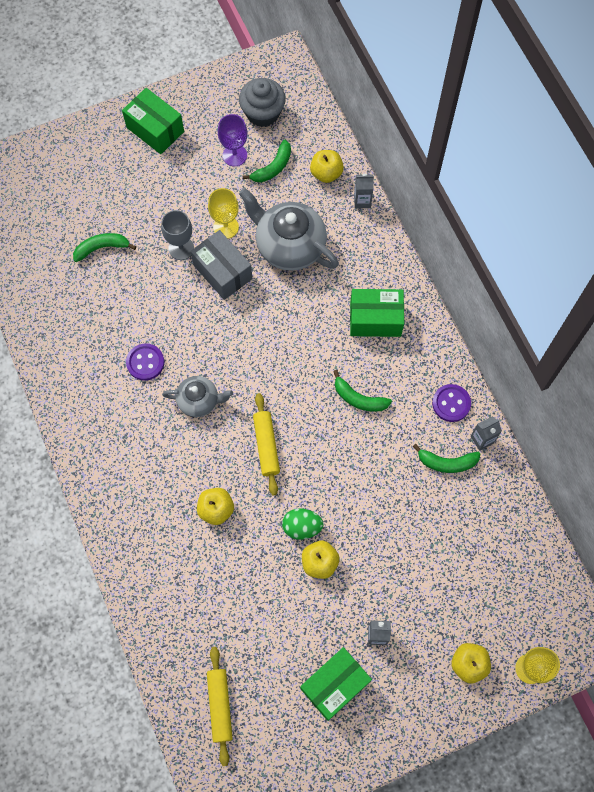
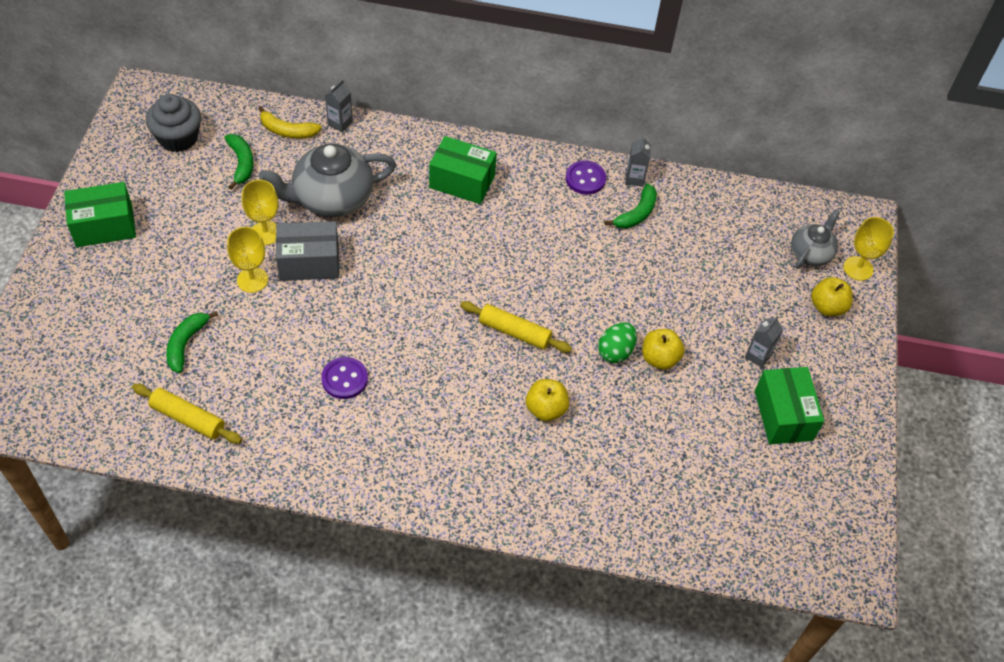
camera: 60 degrees left, 15 degrees down
(181, 248) = (252, 280): grey goblet -> yellow goblet
(199, 401) = (424, 358): grey teapot -> grey teapot (810, 253)
(220, 705) = (743, 521): yellow rolling pin -> yellow rolling pin (188, 418)
(234, 155) = (199, 183): purple goblet -> none
(326, 173) = (287, 131): yellow apple -> yellow banana
(358, 398) = (526, 238): green banana -> none
(375, 319) = (462, 182): green box -> green box turned 75 degrees clockwise

